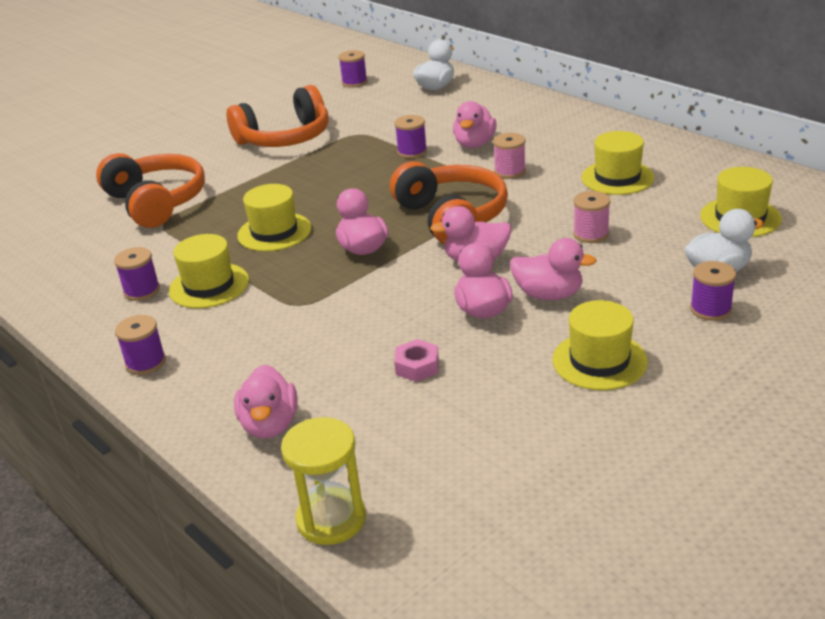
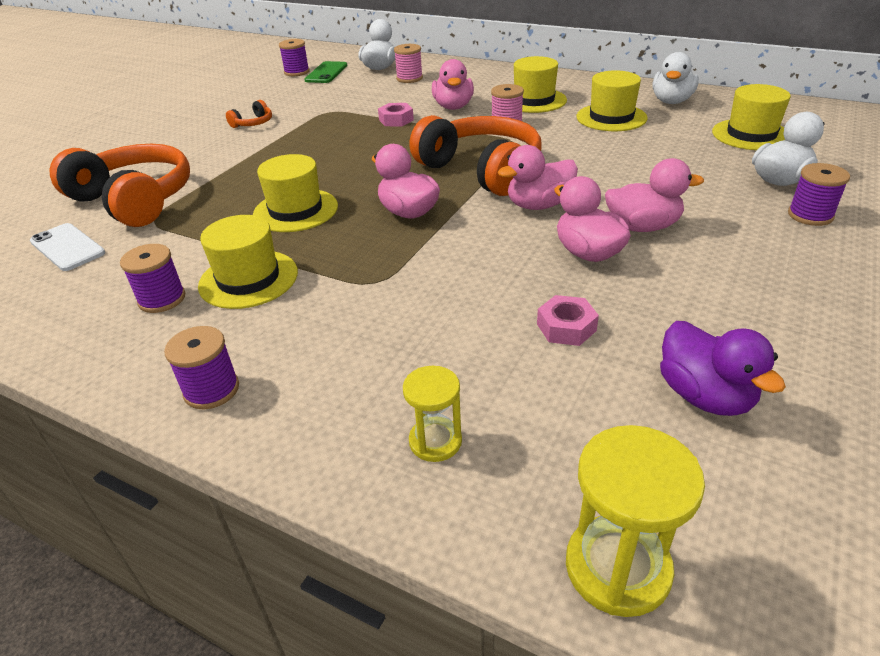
camera: 20 degrees left, 5 degrees up
(93, 237) = (67, 247): none -> white phone
(270, 425) = (435, 441): pink duck -> yellow hourglass
(285, 138) = (253, 123): orange headphones -> orange headphones, size x0.41
(381, 87) = (326, 73): none -> green phone
(412, 152) = (396, 120): purple spool -> pink nut
(478, 434) = (704, 396): none -> purple duck
(591, 234) = (632, 166): pink spool -> pink spool (409, 78)
(599, 361) = (756, 284): yellow hat -> yellow hat (534, 100)
(695, 167) = (671, 101): none -> white duck

